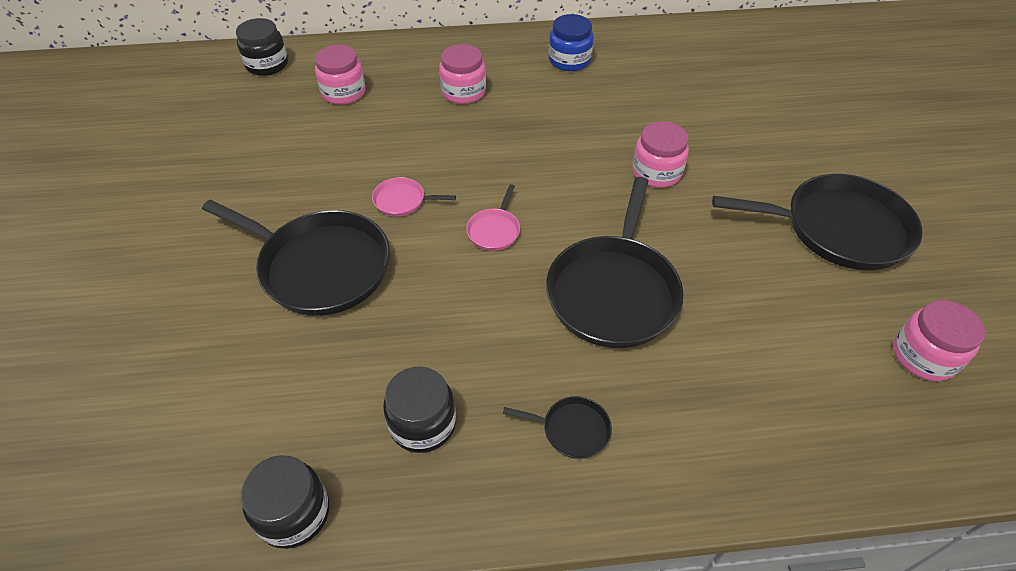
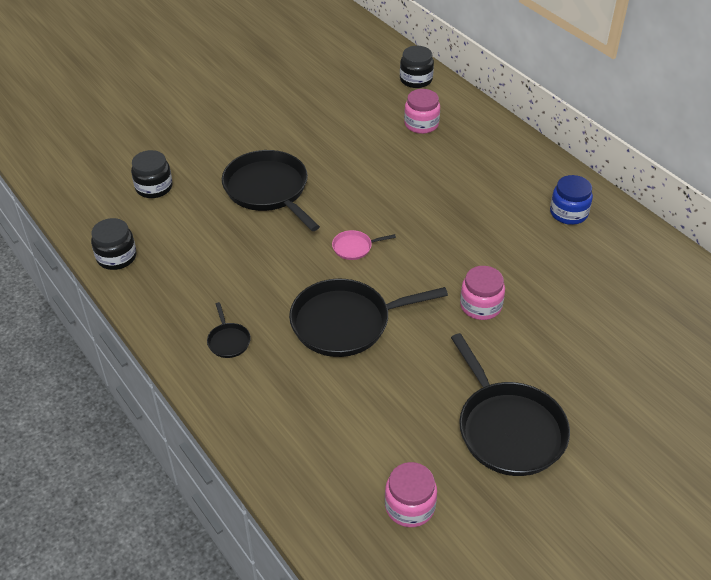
camera: 60 degrees right, 5 degrees down
(320, 266) = (268, 189): black pan -> black pan turned 150 degrees clockwise
(402, 200) = (346, 196): pink pan -> none
(423, 423) = (193, 279): black jar -> black jar (154, 187)
(463, 92) = (476, 176): pink jar -> none

